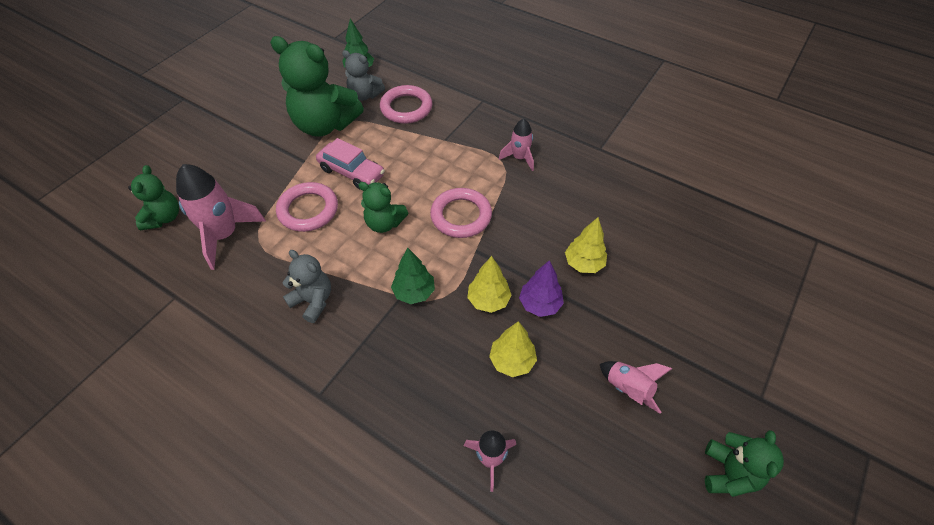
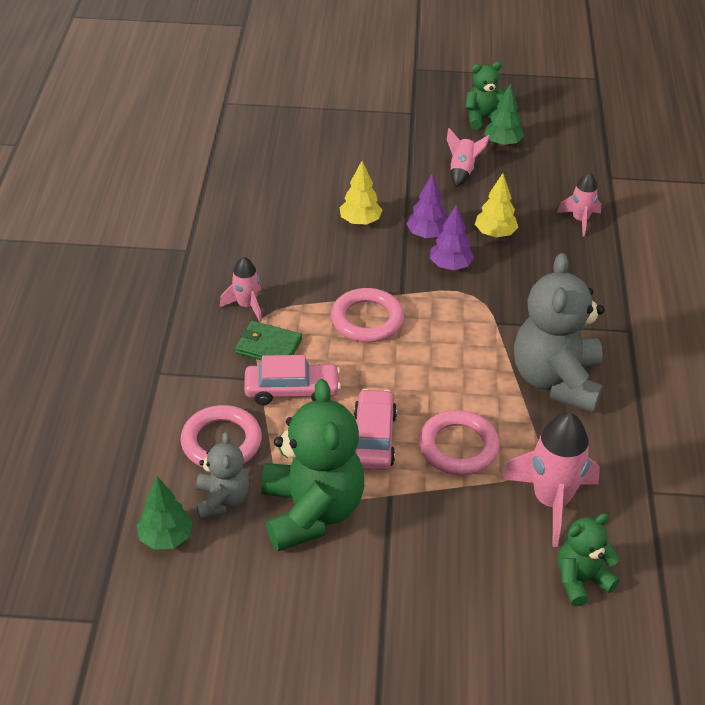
camera: 120 degrees left, 10 degrees down
(313, 301) = (556, 380): grey teddy bear -> grey teddy bear, size x1.85
(384, 223) = (424, 373): green teddy bear -> none
(414, 292) = (484, 316): green tree -> green tree (502, 143)
(422, 151) = (292, 391): none -> pink car
(471, 154) = (268, 346): none -> green wallet
(488, 300) = (450, 266): yellow tree -> purple tree

